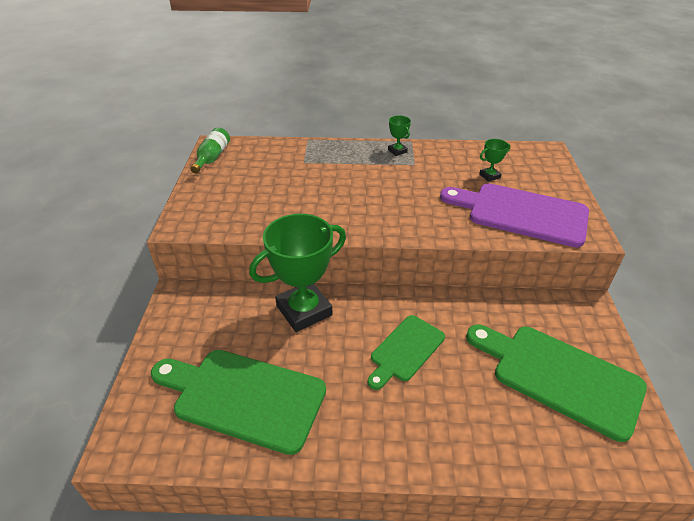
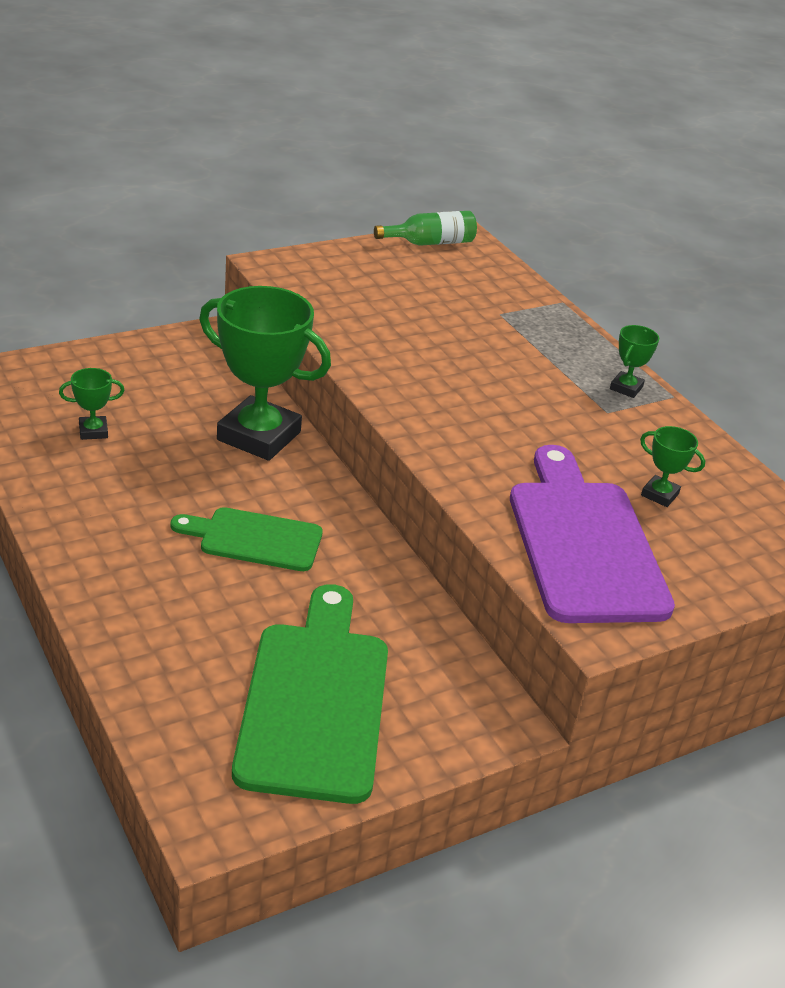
camera: 55 degrees right, 5 degrees down
(243, 397) = (93, 431): green cutting board -> green trophy

